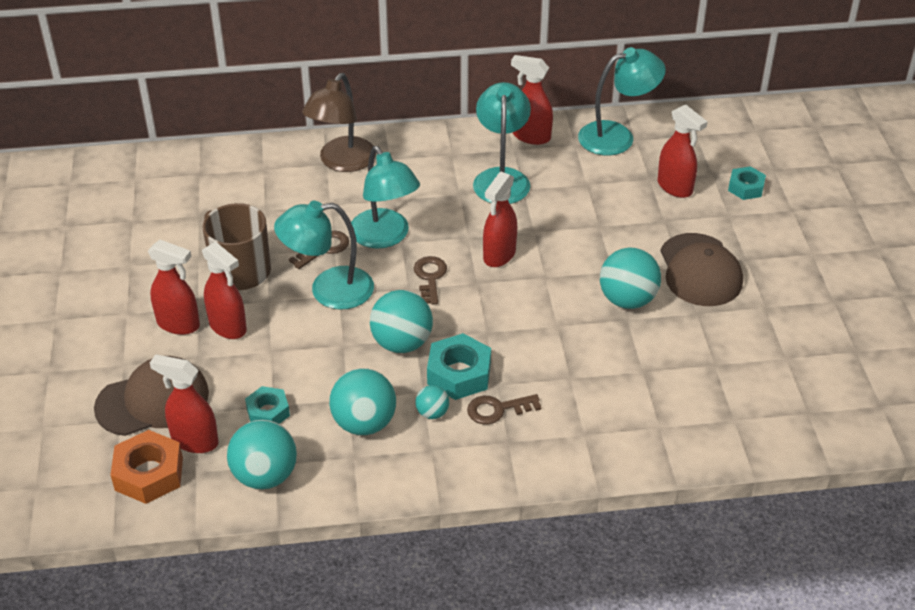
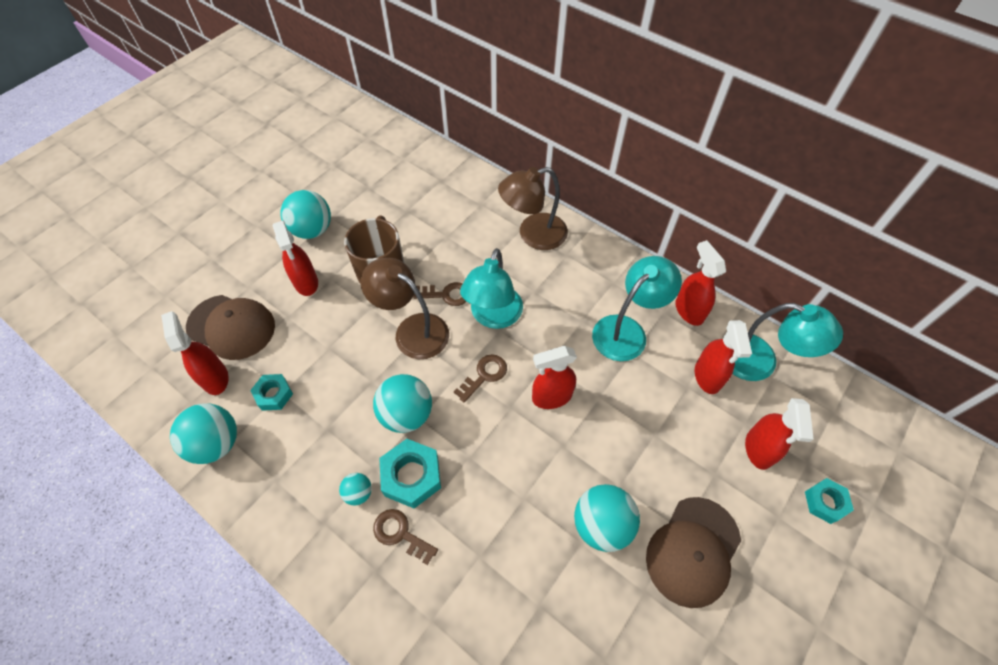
camera: 45 degrees right, 15 degrees up
(149, 474) = (169, 379): orange nut -> none
(228, 327) = (327, 308): red spray bottle -> red spray bottle (707, 377)
(328, 290) = (412, 330): turquoise lamp -> brown lamp
(364, 423) = (312, 459): turquoise ball -> turquoise ball (312, 230)

